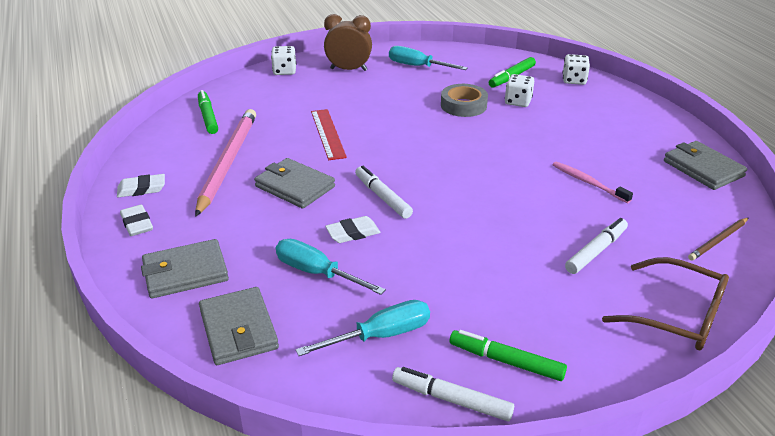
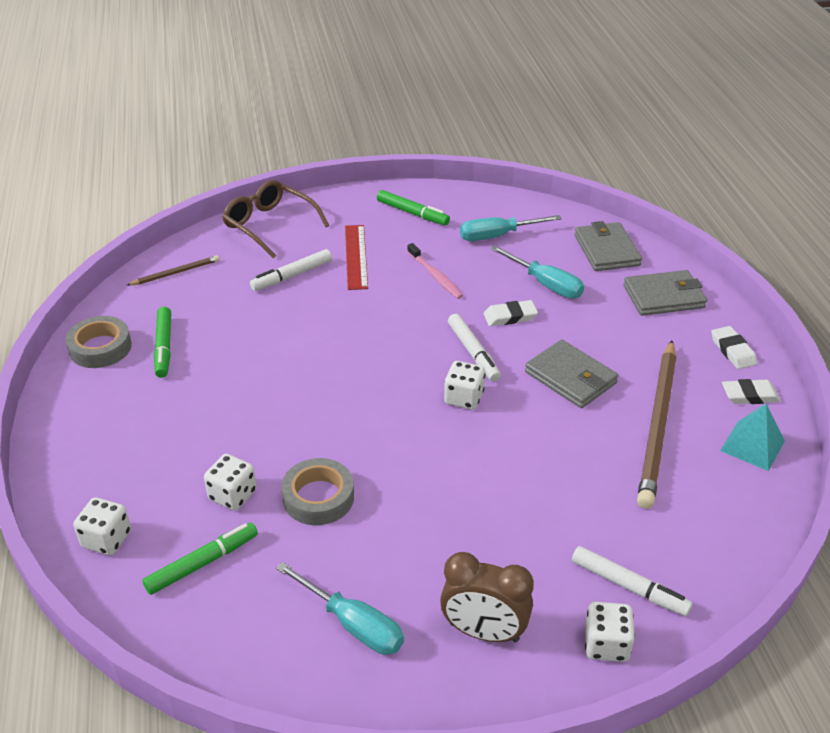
camera: 170 degrees left, 5 degrees up
(159, 156) = (752, 445): none -> turquoise pyramid
(208, 117) = (712, 522): green marker -> green marker (164, 347)
(227, 162) = (658, 424): pink pencil -> brown pencil
(328, 134) = (529, 461): red ruler -> red ruler (356, 256)
(383, 164) = (464, 398): none -> white dice
(451, 399) = (458, 199): white marker -> white marker (629, 586)
(588, 183) = (242, 345): pink toothbrush -> pink toothbrush (435, 276)
(703, 169) = (100, 348): grey wallet -> grey tape

